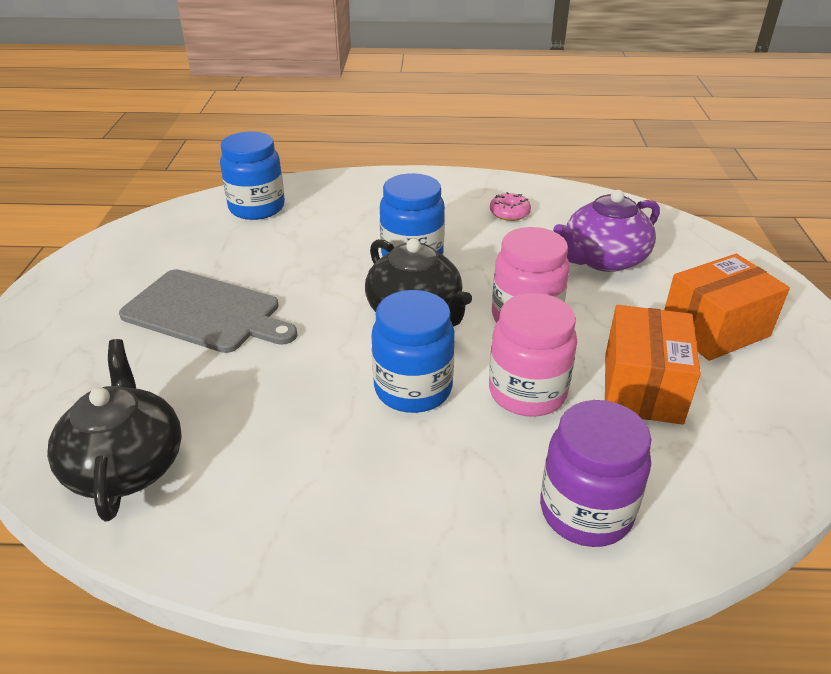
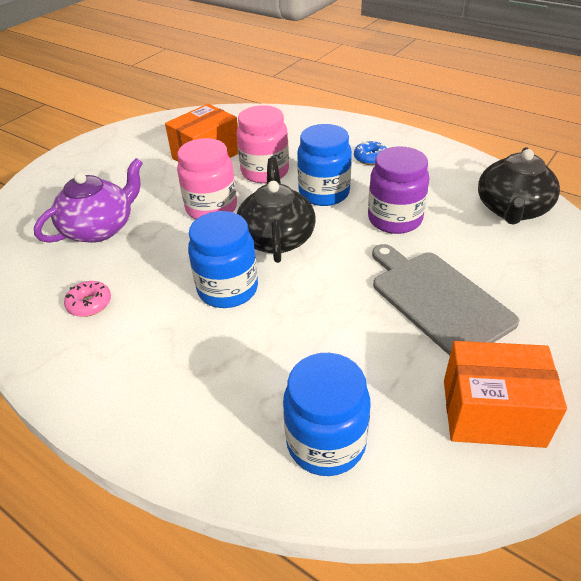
camera: 145 degrees left, 5 degrees up
(395, 488) = (370, 158): none -> blue donut
(585, 511) = (296, 128): purple jar -> purple jar (395, 219)
(603, 259) = (100, 228): purple teapot -> purple teapot turned 45 degrees counterclockwise
(715, 330) = (123, 165): orange box -> orange box (492, 412)

